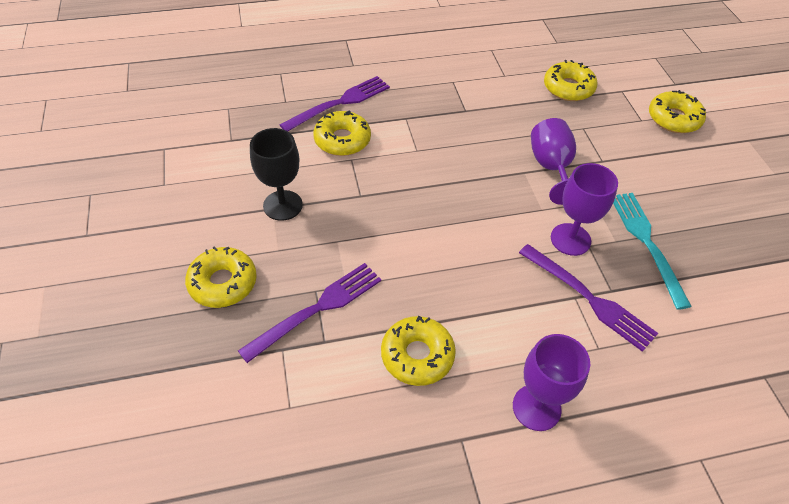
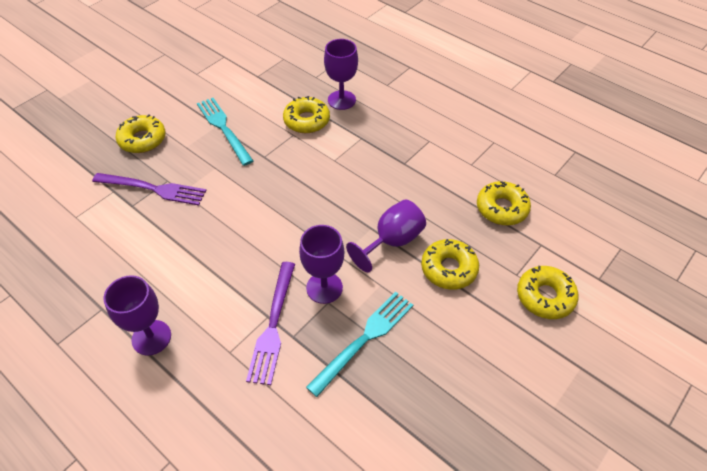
camera: 55 degrees right, 0 degrees up
(283, 205) = (223, 128): black goblet -> turquoise fork
(340, 103) = (341, 100): purple fork -> purple goblet
(417, 355) = (151, 254): yellow donut -> yellow donut (449, 269)

